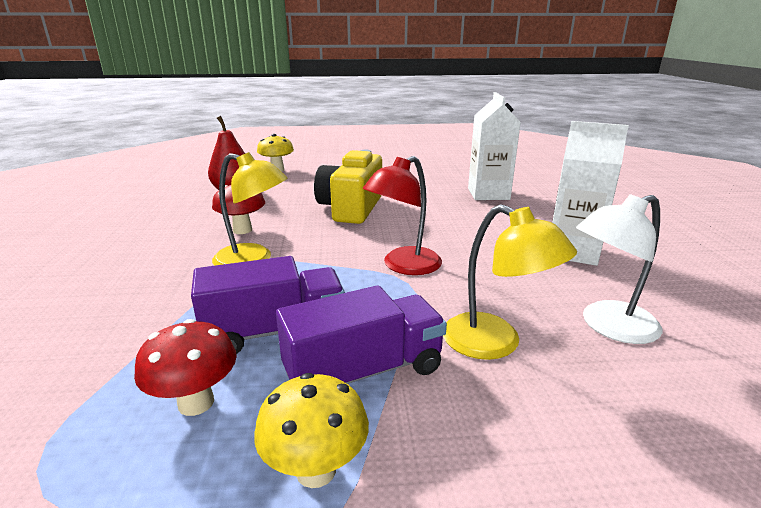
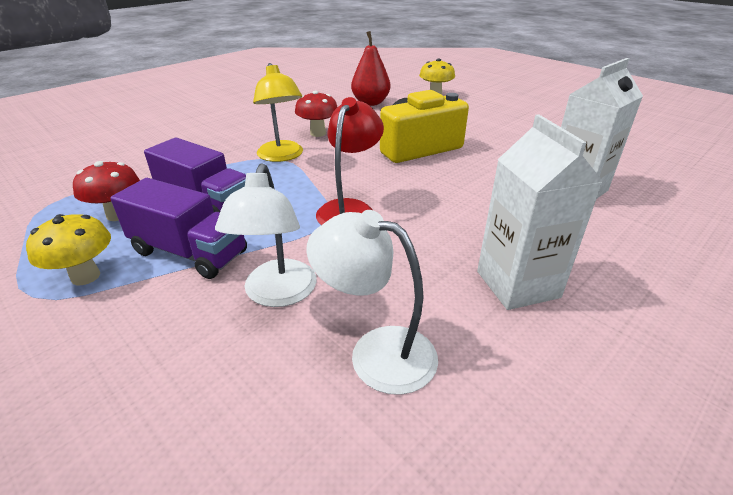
camera: 50 degrees right, 10 degrees up
(403, 266) = (350, 209): red lamp -> red lamp turned 105 degrees clockwise
(495, 343) = (277, 294): yellow lamp -> white lamp

